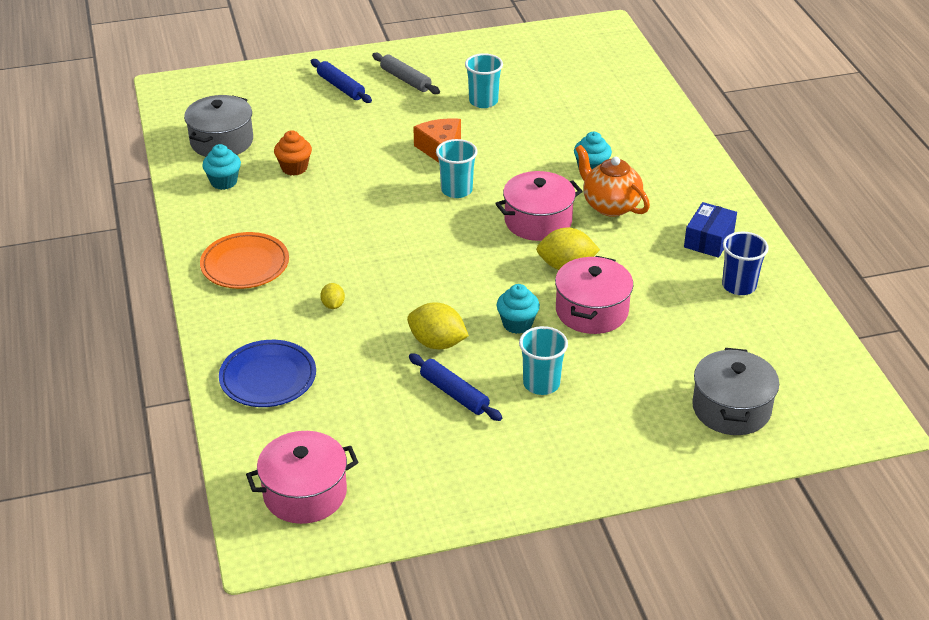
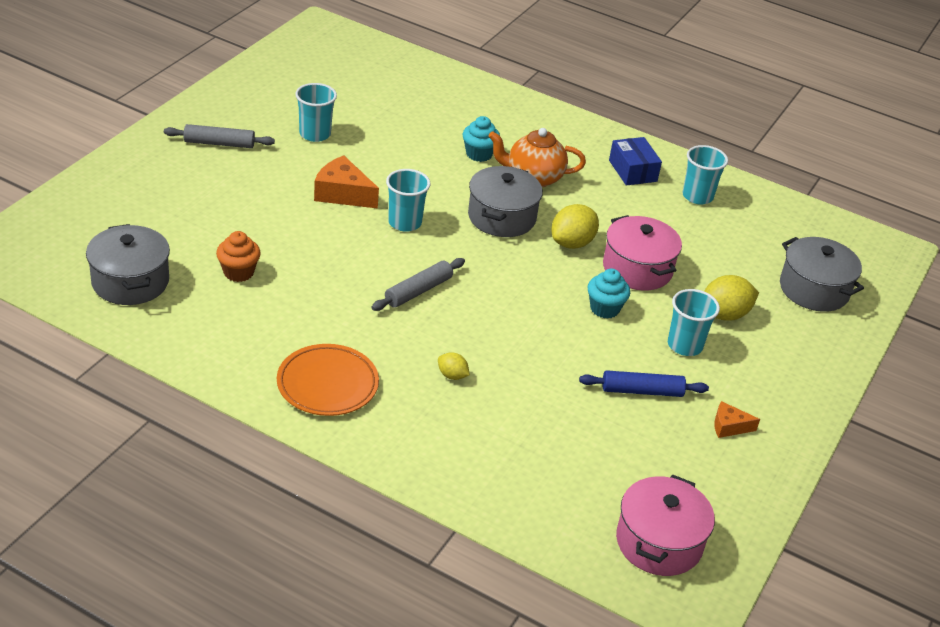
camera: 50 degrees left, 0 degrees up
(224, 182) = (191, 319): turquoise cupcake -> none
(268, 378) = (494, 469): blue plate -> none
(341, 87) = (169, 176): blue rolling pin -> none
(395, 239) = (418, 291): none -> grey rolling pin
(437, 343) = (573, 358): yellow lemon -> yellow lemon (724, 314)
(483, 457) = (729, 426): none -> orange cheese
(538, 221) = (502, 217): pink pot -> grey pot
(739, 286) = (697, 196): blue cup -> turquoise cup

